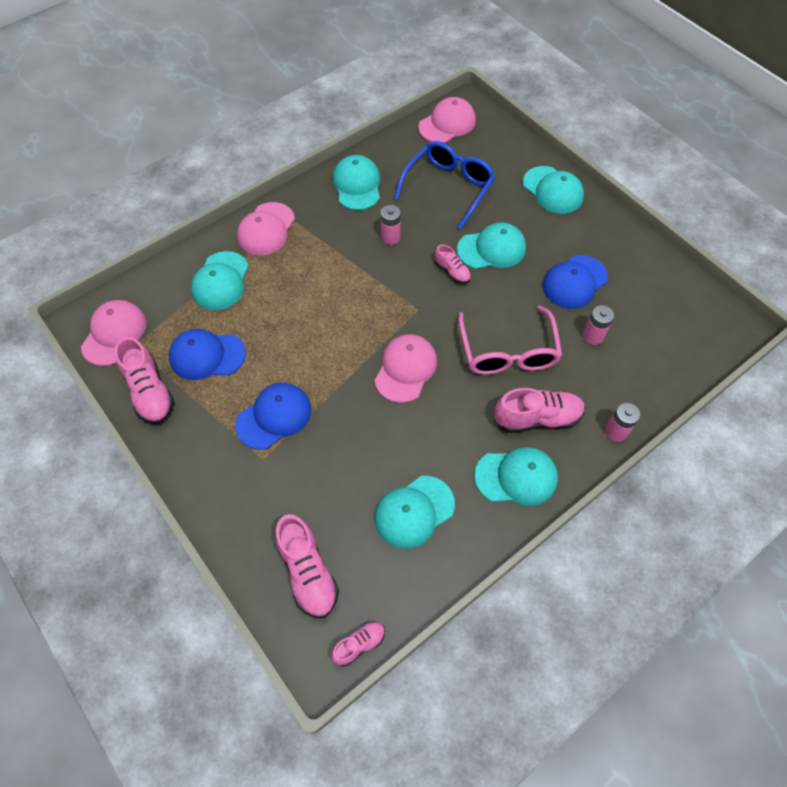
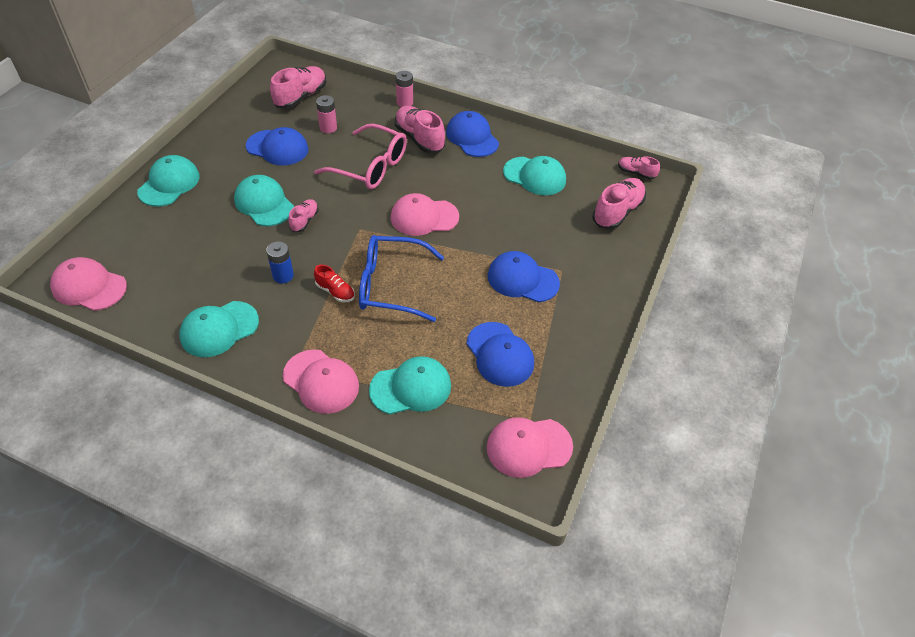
camera: 120 degrees left, 10 degrees down
(150, 392) = (564, 378): pink shoe -> pink shoe (301, 97)
(266, 229) = (321, 381): pink cap -> pink cap turned 45 degrees clockwise
(350, 266) = (335, 292): none -> red shoe
(390, 237) = (283, 276): pink battery -> blue battery
(448, 188) = (194, 255): blue glasses -> blue glasses (391, 285)
(508, 351) = (370, 167): pink glasses -> pink glasses turned 60 degrees clockwise
(516, 477) = (472, 137): turquoise cap -> blue cap

